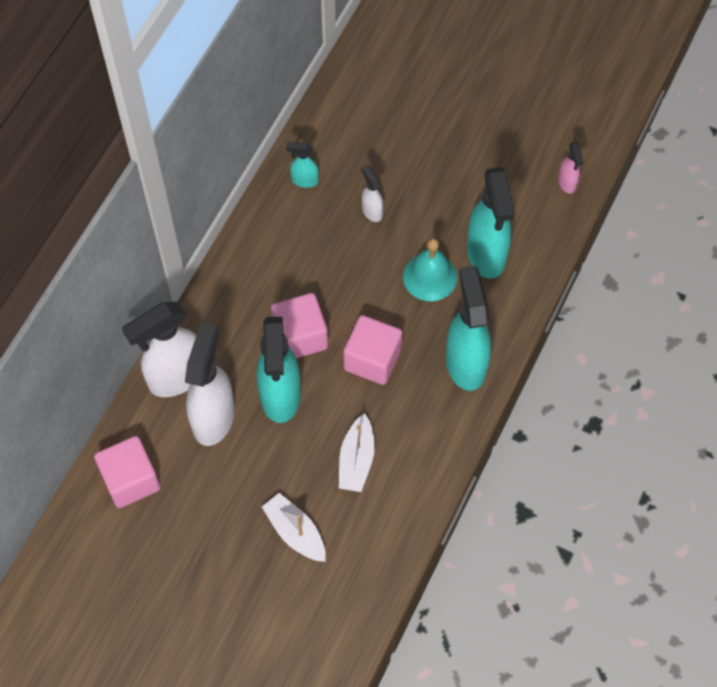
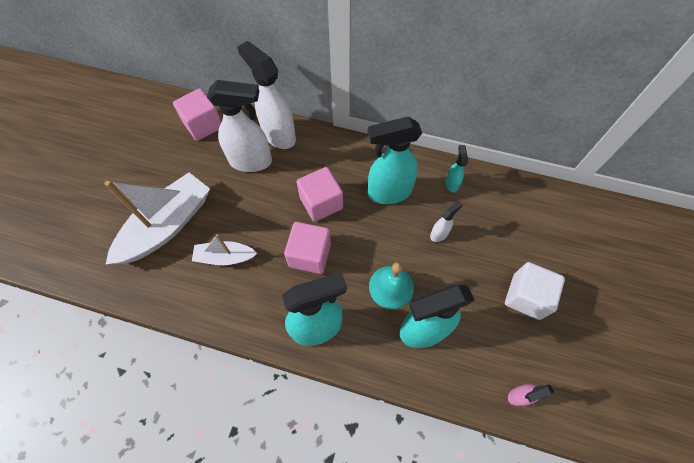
camera: 80 degrees right, 0 degrees up
(280, 396) = (271, 198): turquoise spray bottle -> turquoise spray bottle (388, 192)
(295, 532) = (167, 226): white boat -> white boat, size x1.88
(465, 144) = (526, 296): none -> white cube

